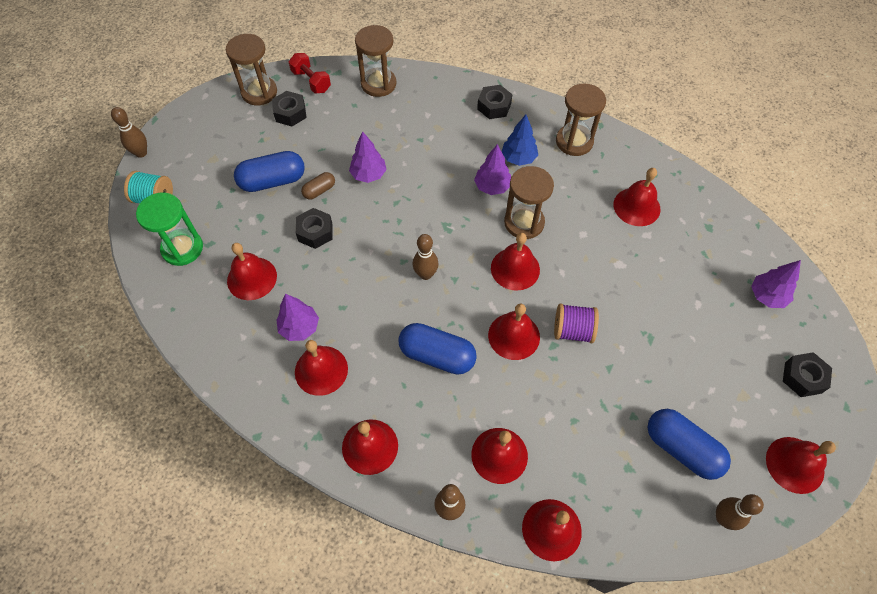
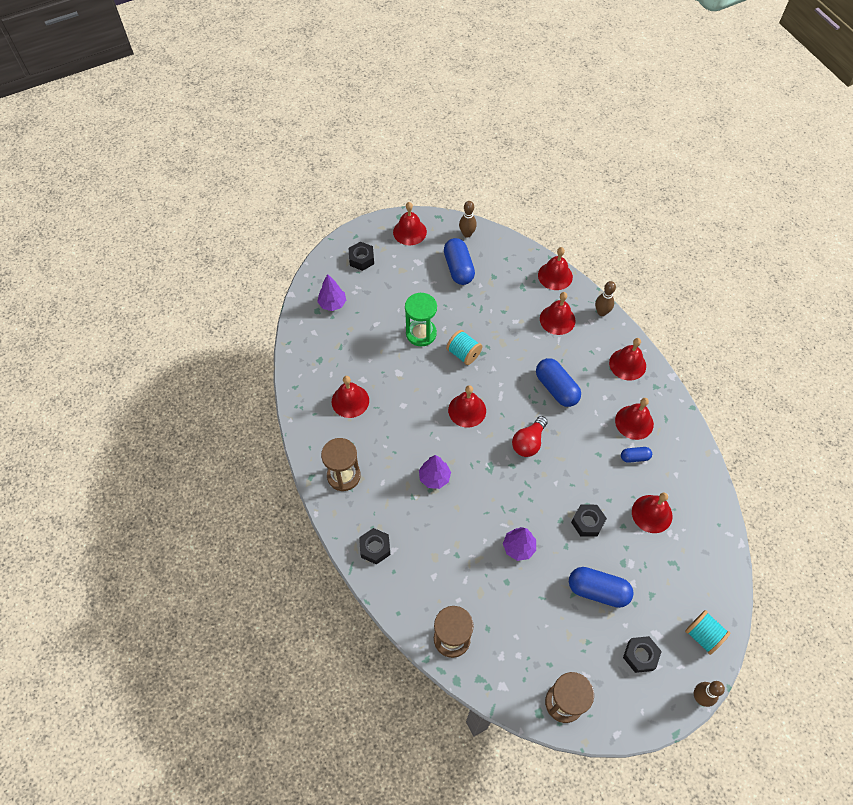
camera: 145 degrees left, 0 degrees up
(182, 248) = (695, 571): green hourglass -> green hourglass (421, 333)
(290, 113) = (548, 656): black nut -> black nut (640, 655)
(299, 328) = (634, 457): purple tree -> blue capsule
(311, 81) = (509, 684): red dumbbell -> none
(319, 190) = (565, 557): brown capsule -> none
(425, 274) = (528, 442): brown bowling pin -> red light bulb
(514, 336) = (501, 371): red bell -> none
(518, 158) = (396, 488): blue tree -> none
(524, 222) = (435, 437): brown hourglass -> none
(572, 331) = (463, 354): purple spool -> turquoise spool

